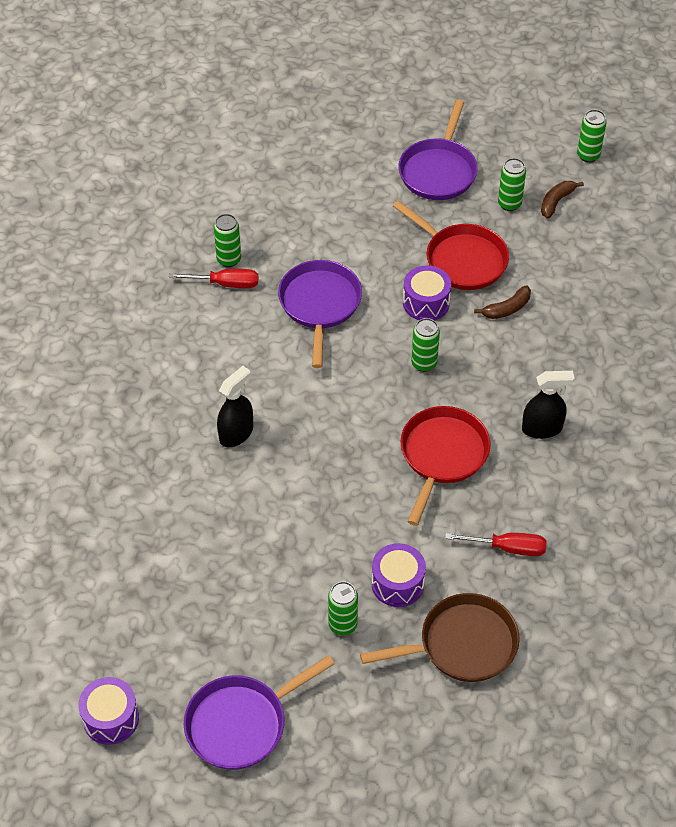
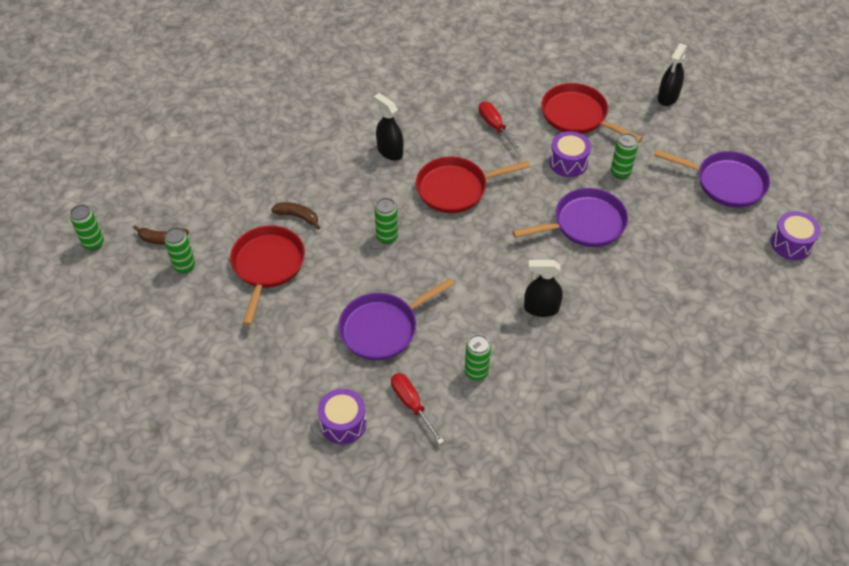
camera: 125 degrees left, 0 degrees up
(229, 259) = (384, 419): green can -> green can (476, 372)
(419, 771) = (668, 97): none -> black spray bottle
(426, 303) = (328, 265): purple drum -> purple drum (343, 423)
(438, 171) = (176, 330): purple pan -> purple pan (585, 224)
(462, 644) = (577, 116): brown pan -> red pan

